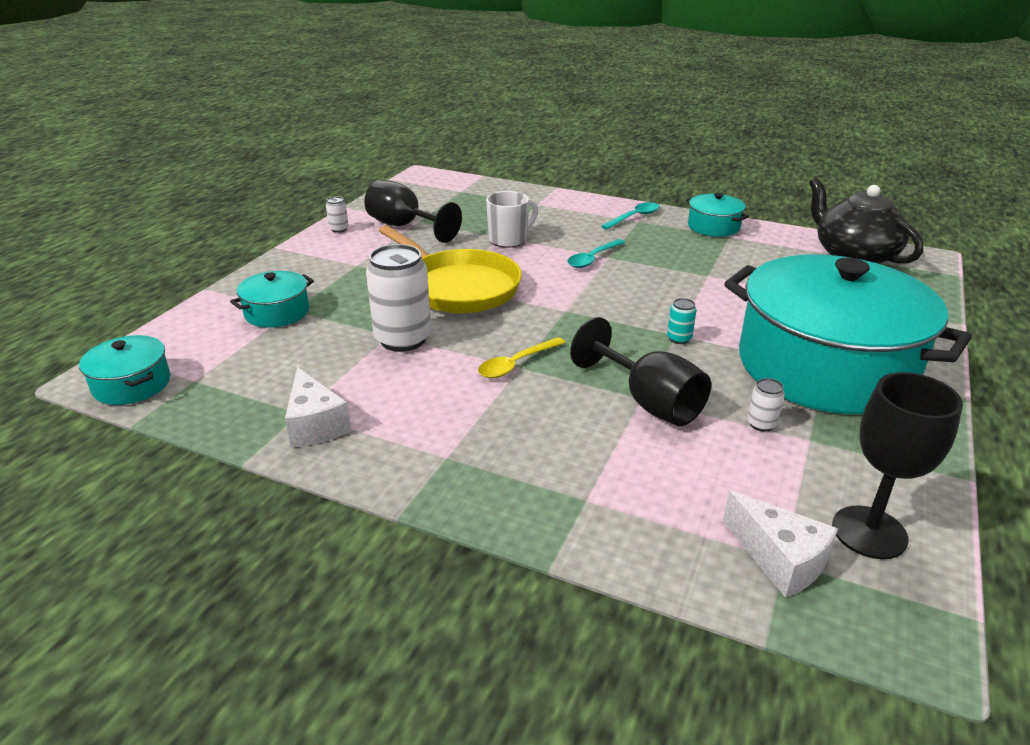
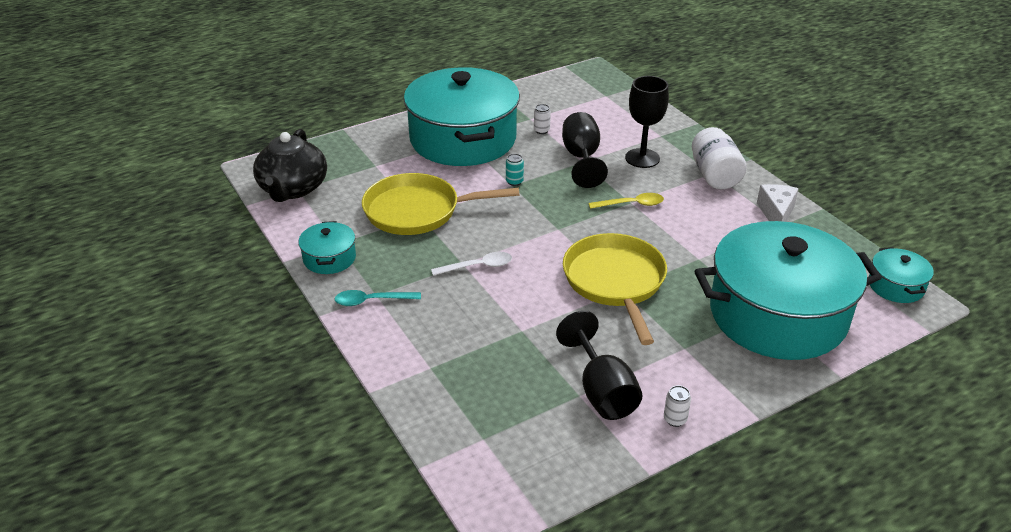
camera: 145 degrees left, 5 degrees up
(277, 312) = (777, 315): turquoise pot -> turquoise pot, size x2.40
(403, 339) = (691, 250): white can -> none
(439, 453) = (714, 175): none -> white jar
(509, 239) = (519, 321): white mug -> none
(592, 259) = (478, 266): turquoise spoon -> white spoon
(717, 277) = (417, 211): none -> yellow pan
(779, 559) = (607, 96): white cheese -> none
(869, 532) = (561, 90): black goblet -> black goblet (642, 158)

